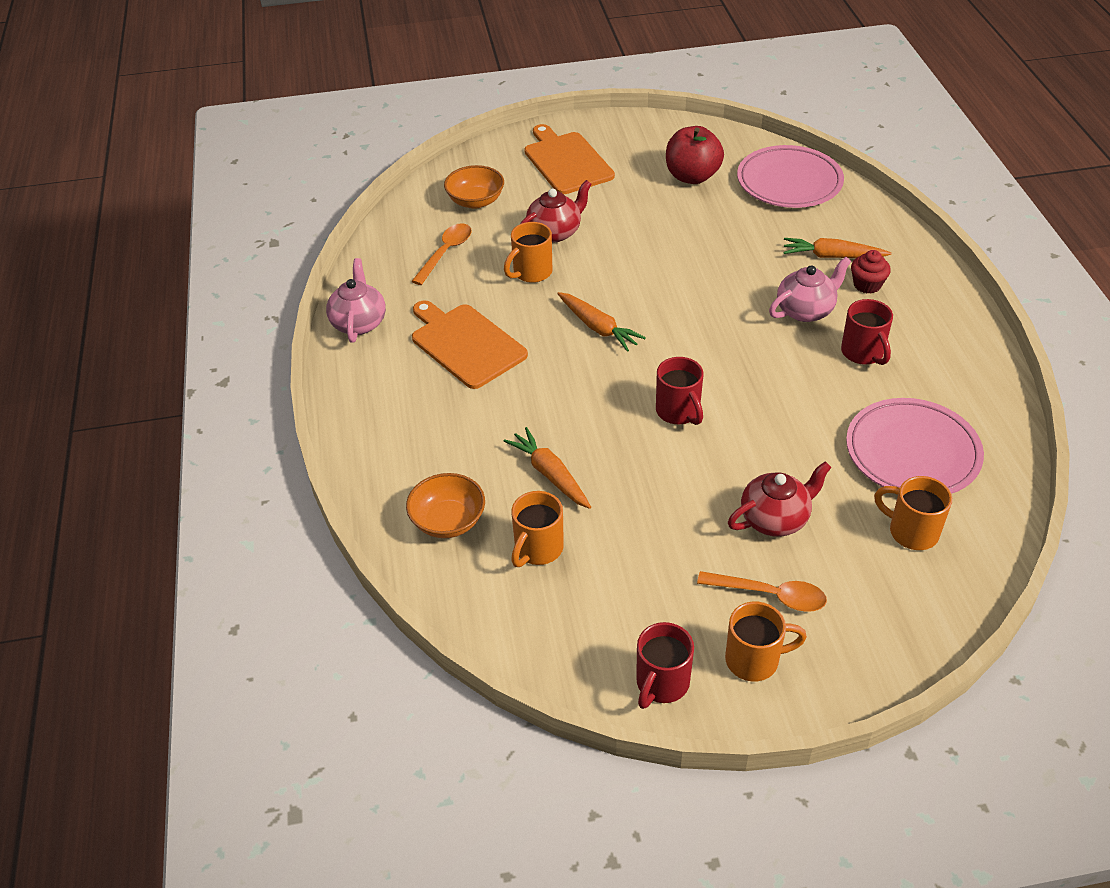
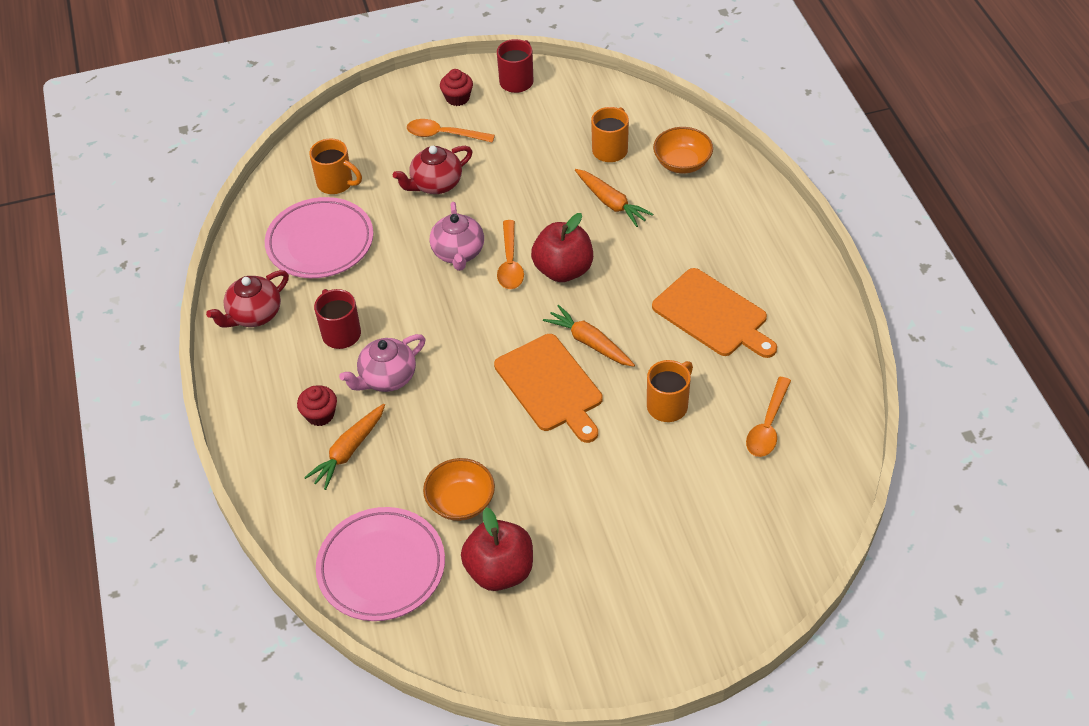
camera: 175 degrees right, 5 degrees up
(359, 322) = (825, 330): pink teapot -> pink teapot (458, 253)
(475, 201) = (757, 508): orange bowl -> orange bowl (461, 502)
(555, 232) = (653, 465): red teapot -> red teapot (254, 315)
(566, 161) = (661, 589): orange cutting board -> orange cutting board (551, 386)
(618, 400) = (563, 270): none -> red apple
(678, 412) = (510, 263): red mug -> orange spoon
(754, 660) = (457, 98): orange mug -> red cupcake
(832, 256) = (349, 451): orange carrot -> orange carrot turned 120 degrees clockwise

